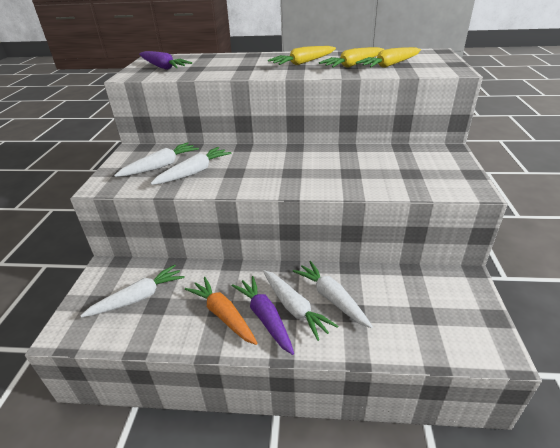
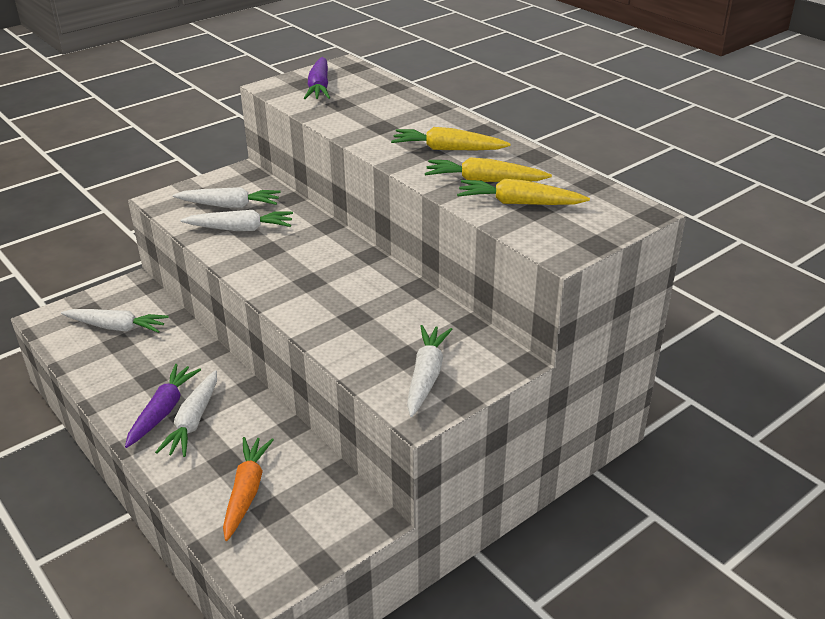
camera: 45 degrees right, 0 degrees up
(223, 315) = (142, 385): orange carrot -> orange carrot (246, 492)
(331, 298) = (231, 437): white carrot -> white carrot (426, 376)

